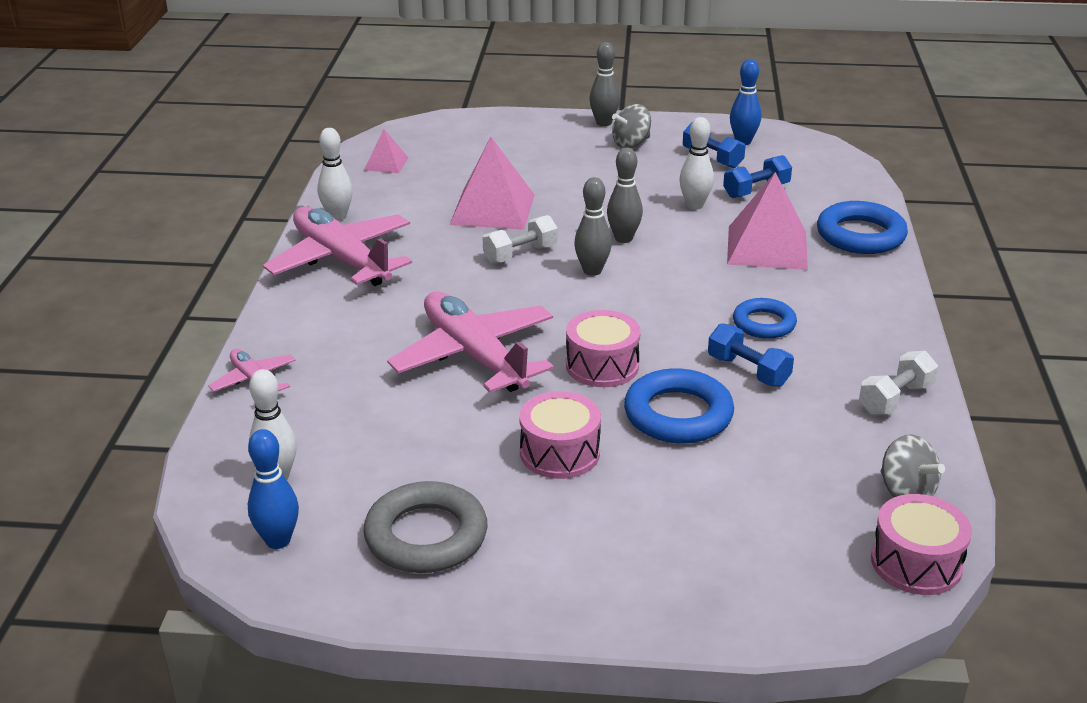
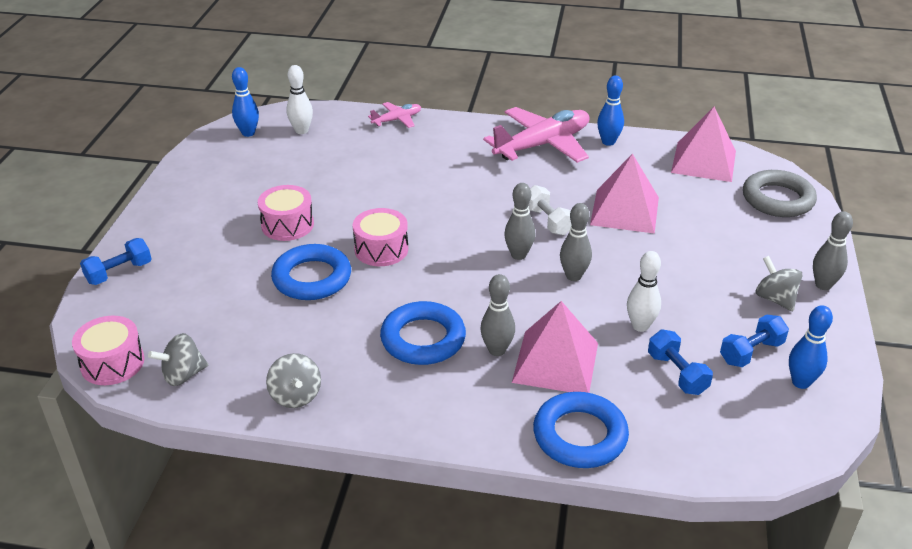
camera: 95 degrees right, 5 degrees up
(337, 217) = (608, 142): white bowling pin -> blue bowling pin
(386, 164) = (703, 161): pink pyramid -> pink pyramid, size x1.94
(426, 536) = (231, 176): grey ring -> grey ring (777, 199)
(474, 355) = (407, 196): pink plane -> none
(748, 371) = (356, 320): blue dumbbell -> blue dumbbell (119, 272)
(763, 279) = (497, 350): none -> grey bowling pin
(764, 323) = (423, 339): blue ring -> blue ring, size x1.56
(895, 399) = (295, 396): white dumbbell -> grey spinning top

